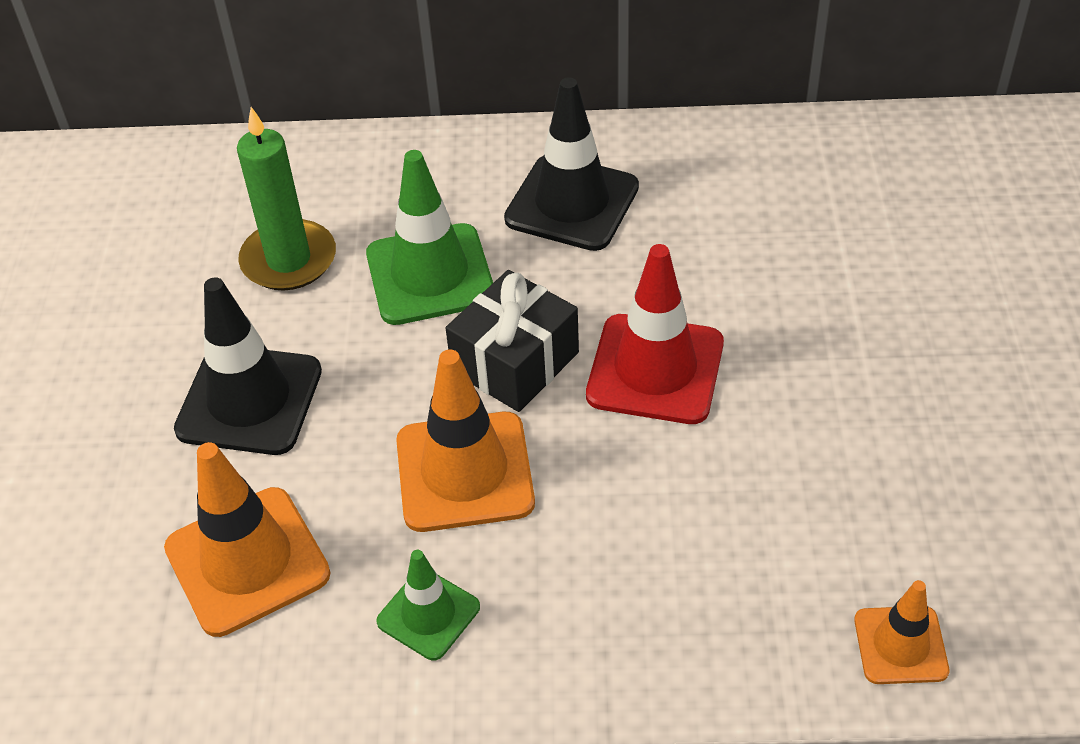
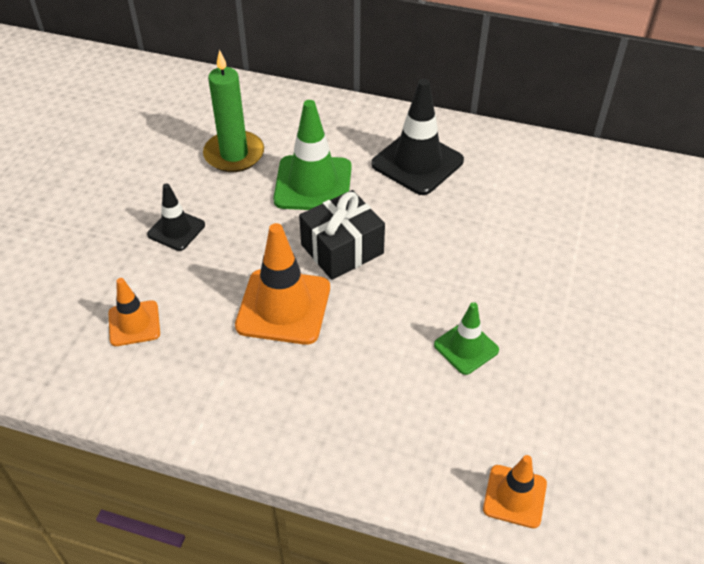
camera: 15 degrees right, 0 degrees up
(247, 561) = (134, 323): orange traffic cone -> orange traffic cone, size x0.58
(249, 400) = (176, 230): black traffic cone -> black traffic cone, size x0.58
(428, 614) = (225, 386): green traffic cone -> green traffic cone (466, 347)
(655, 369) = (427, 276): red traffic cone -> none

